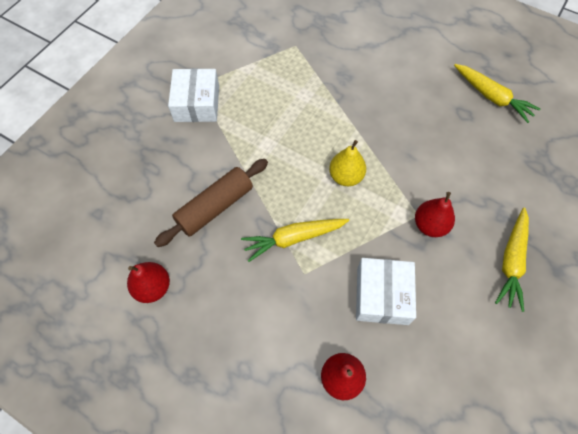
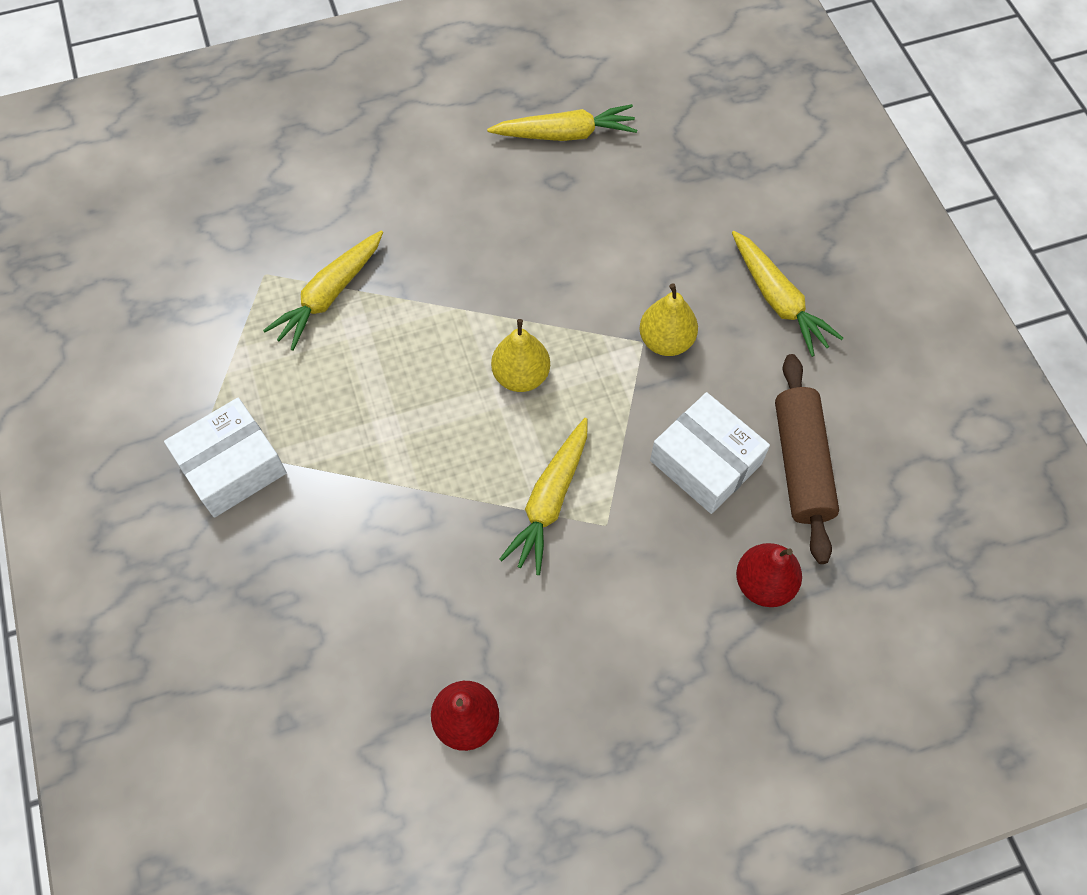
camera: 50 degrees left, 0 degrees up
(197, 103) = (232, 467): white box -> white box turned 75 degrees counterclockwise
(215, 207) = (420, 561): brown rolling pin -> brown rolling pin (801, 464)
(309, 74) = (329, 295): none -> yellow carrot
(430, 225) = (666, 341): red pear -> yellow pear

